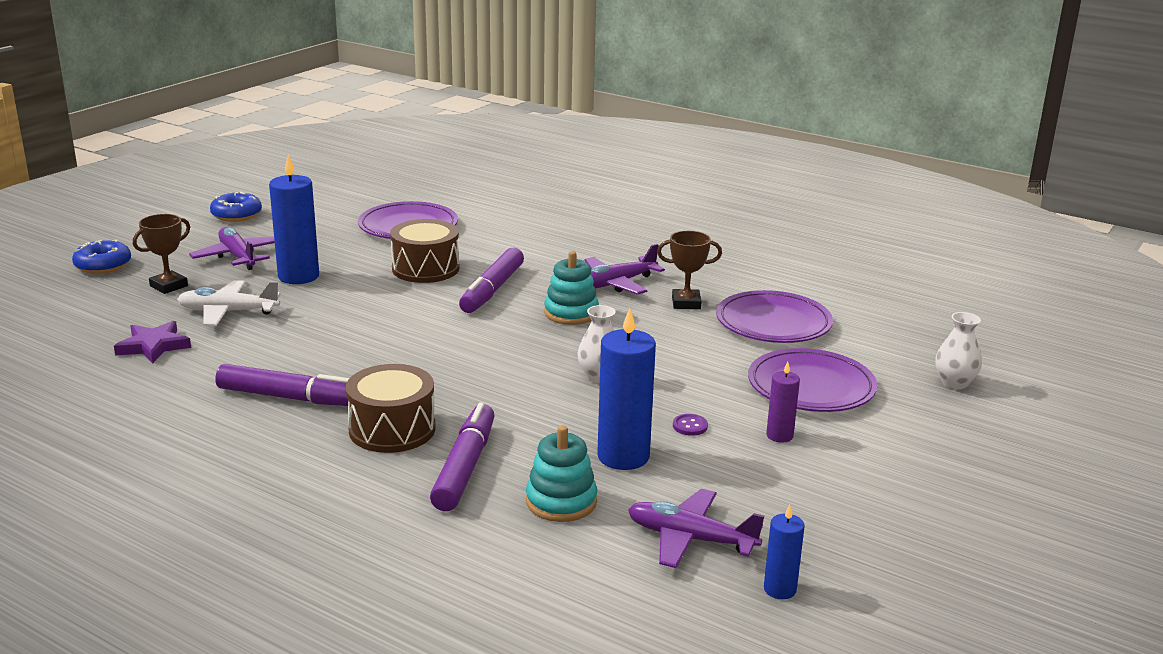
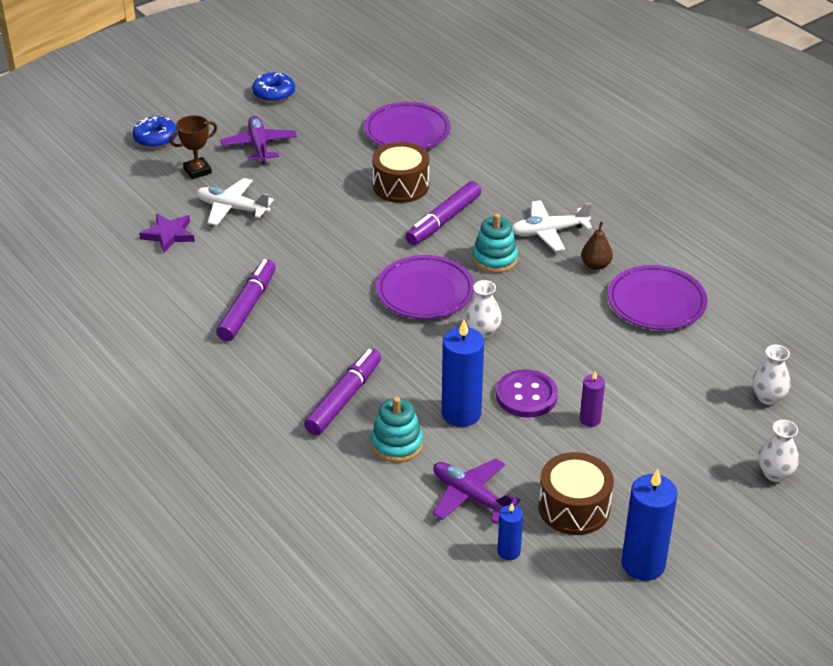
camera: 20 degrees right, 15 degrees up
(290, 398) = (247, 307): purple marker -> purple marker turned 105 degrees counterclockwise
(298, 276) = (298, 177): blue candle -> blue candle (643, 564)
(392, 429) = (308, 352): brown drum -> brown drum (574, 507)
(616, 284) = (548, 232): purple plane -> white plane
(686, 303) = (595, 265): brown trophy -> brown pear
(690, 426) = (526, 395): purple button -> purple button, size x2.25
(811, 387) = (645, 377): purple plate -> purple plate (425, 292)
(1021, 448) = (775, 474): none -> white vase

